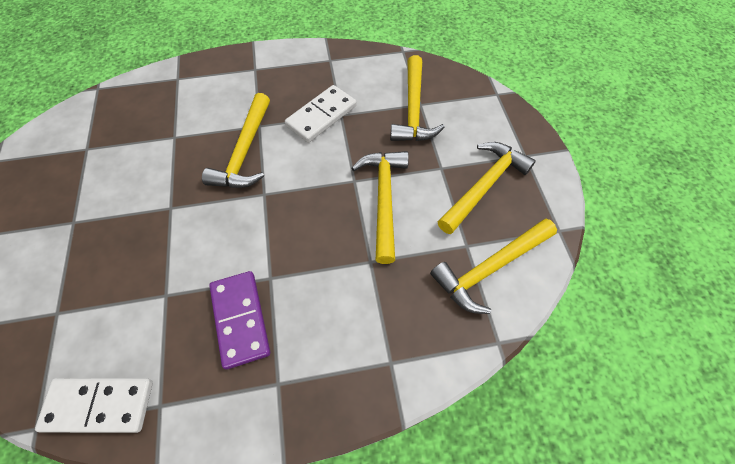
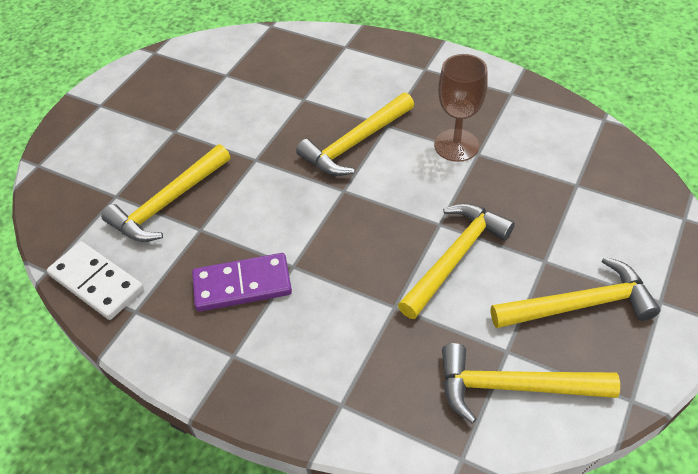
camera: 40 degrees right, 10 degrees down
(240, 319) = (242, 285): purple domino -> purple domino turned 60 degrees clockwise
(321, 116) = (456, 145): white domino -> brown goblet
(413, 110) = (563, 186): yellow hammer -> yellow hammer (167, 203)

